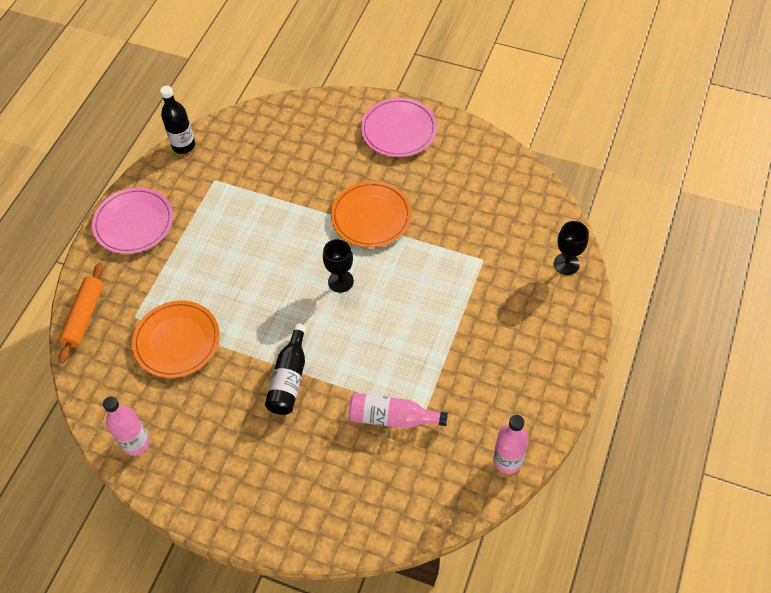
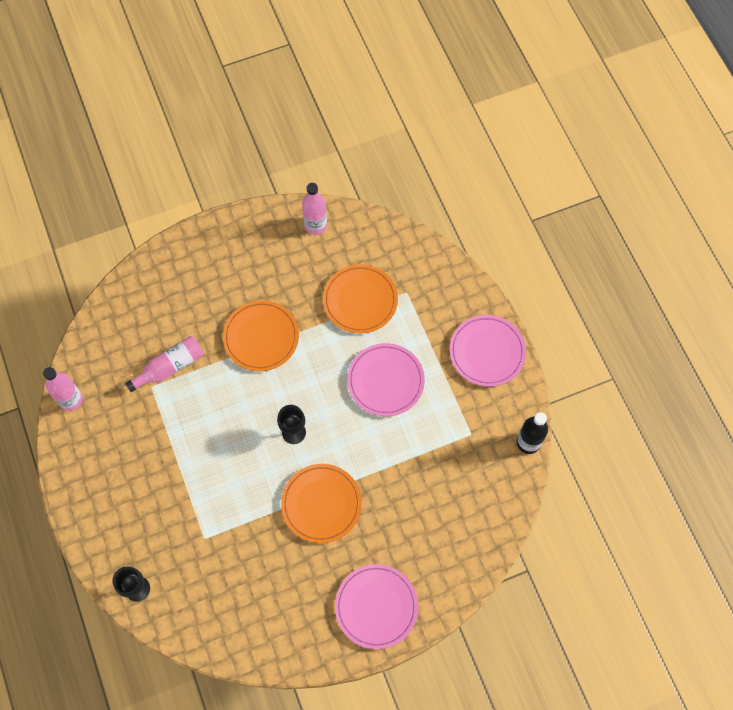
camera: 135 degrees right, 10 degrees up
(84, 316) = (439, 266): orange rolling pin -> none
(230, 263) = (385, 381): none -> pink plate
(289, 378) = (261, 337): black bottle -> orange plate

